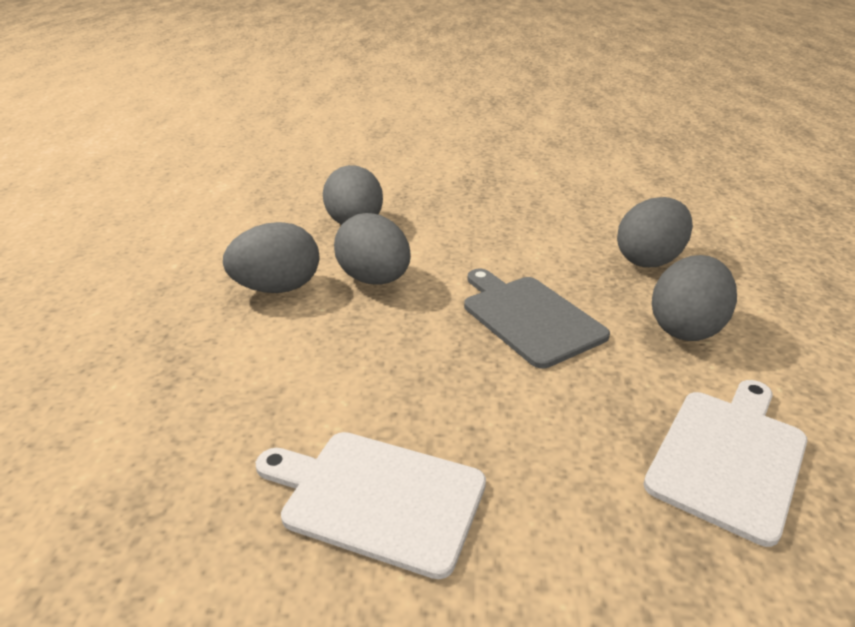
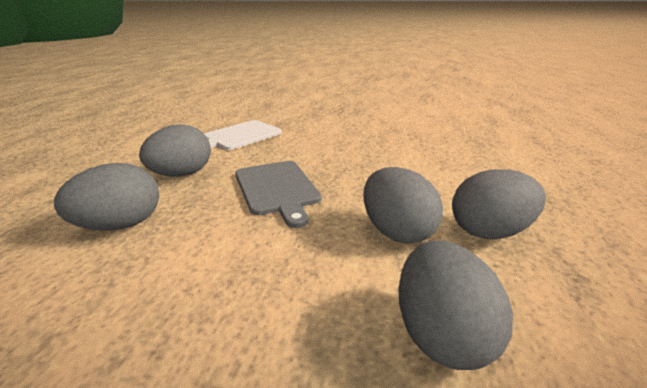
camera: 170 degrees left, 5 degrees down
(377, 497) = (383, 137): white cutting board -> none

